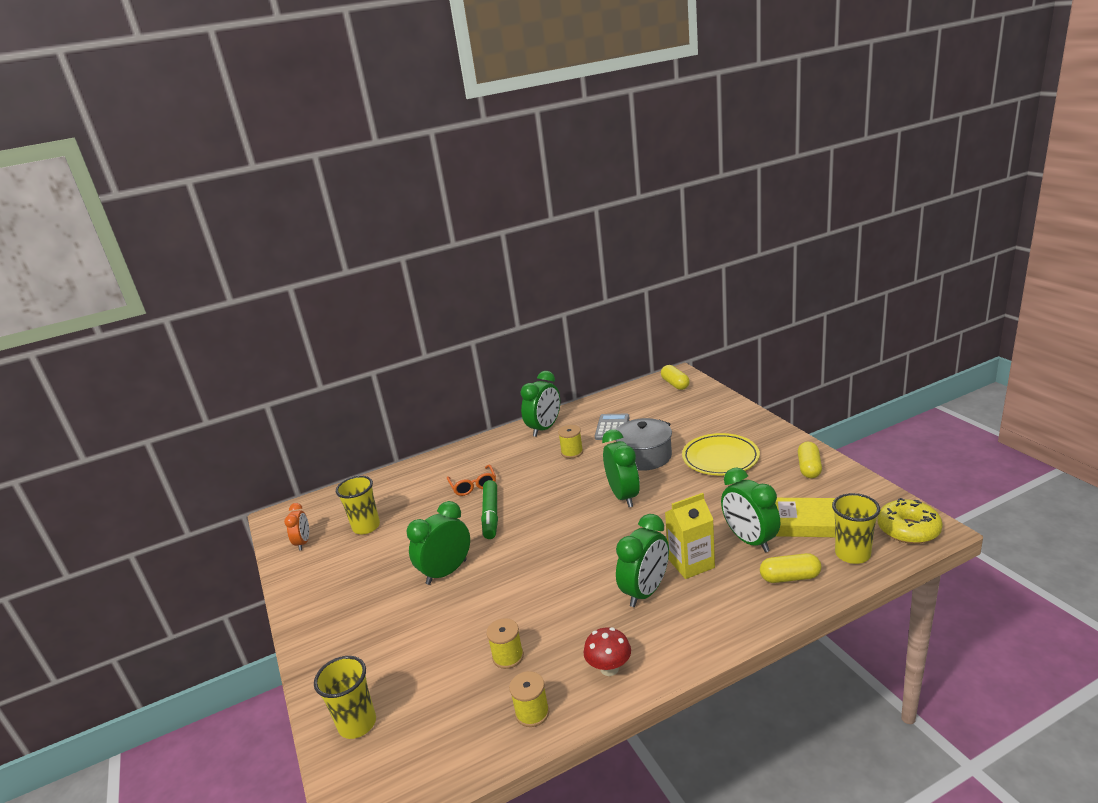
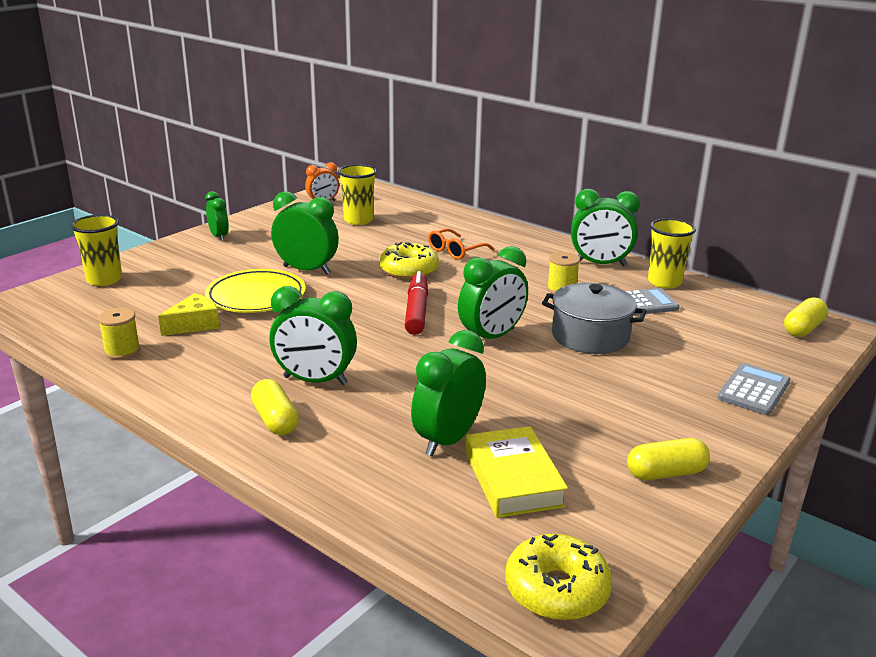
camera: 60 degrees right, 0 degrees up
(321, 623) = (219, 237): none -> green clock
(491, 515) = (409, 271): green marker -> yellow donut
(508, 656) = (194, 324): yellow spool -> yellow cheese
(564, 523) = (416, 311): none -> red marker
(609, 668) = (187, 380): red mushroom -> none
(691, 563) = (379, 403): yellow carton -> none
(720, 458) = (631, 392): yellow plate -> yellow plate (256, 297)
(735, 418) = (753, 390): none -> grey calculator
(790, 577) = (382, 481): yellow capsule -> yellow capsule (275, 420)
(852, 554) = (460, 533): yellow cup -> yellow cup (664, 282)

